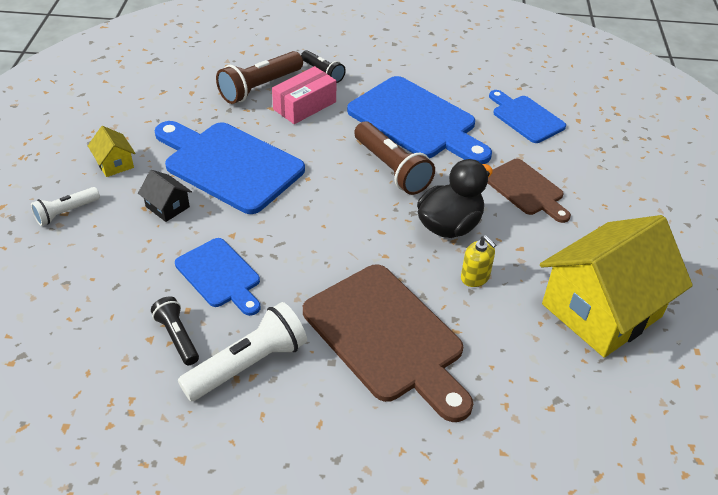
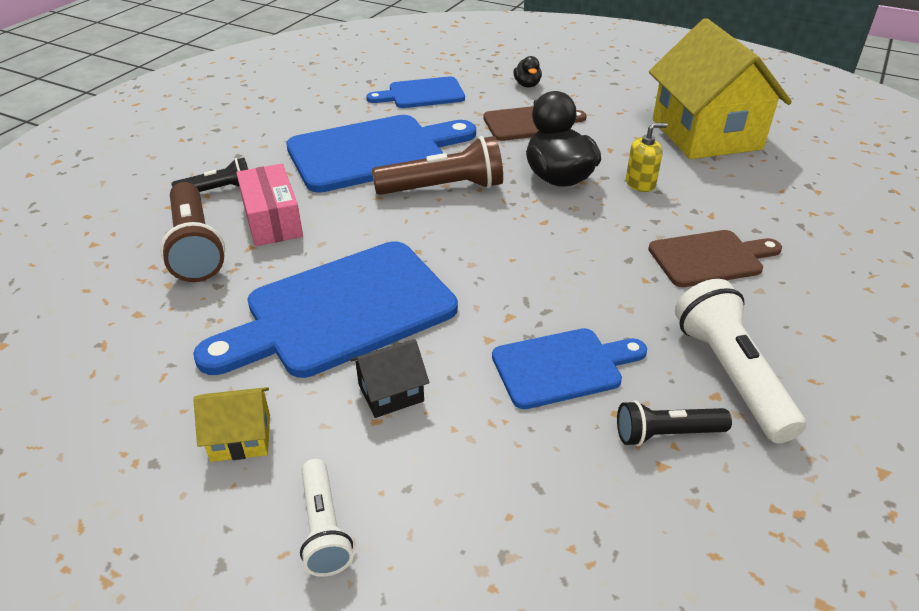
camera: 65 degrees left, 5 degrees down
(387, 337) = (710, 258): brown cutting board -> brown cutting board, size x0.57
(597, 172) = (527, 85): none -> black duck

